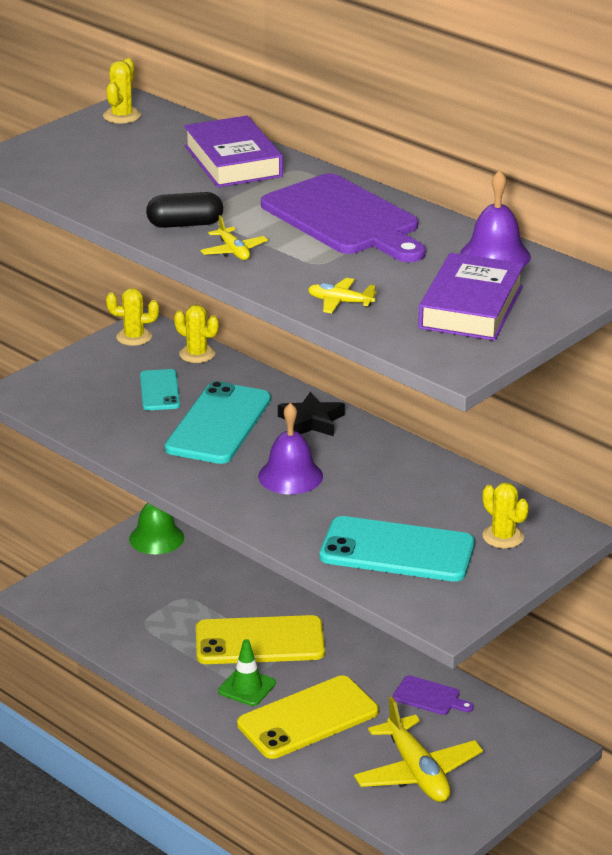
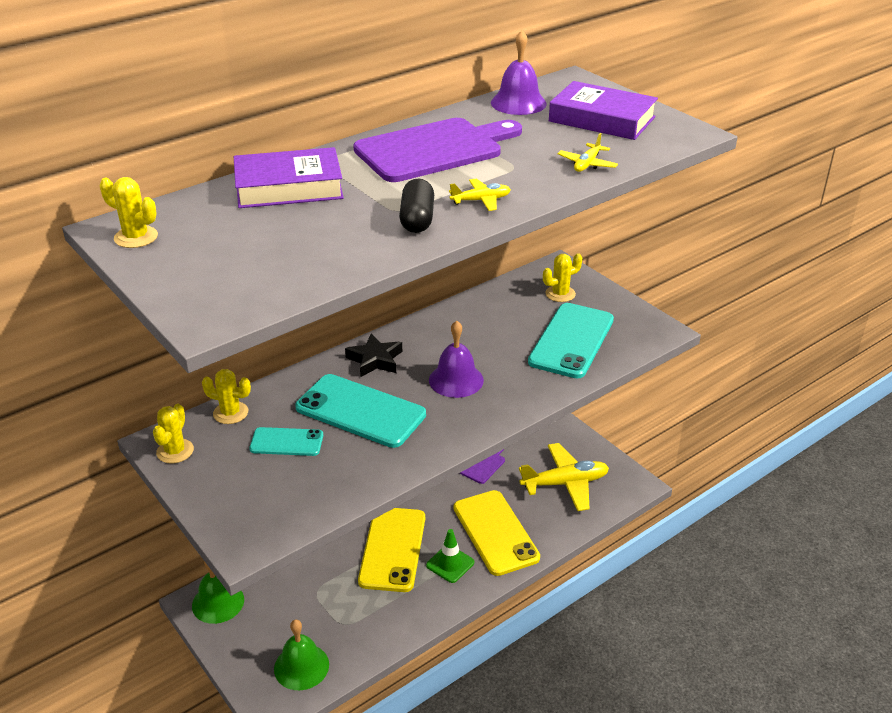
camera: 80 degrees left, 5 degrees up
(84, 605) = (301, 666): none -> green bell
(197, 354) = (230, 413): yellow cactus -> yellow cactus turned 60 degrees clockwise

